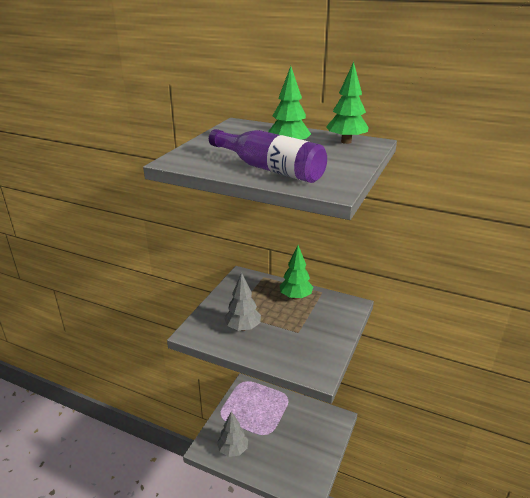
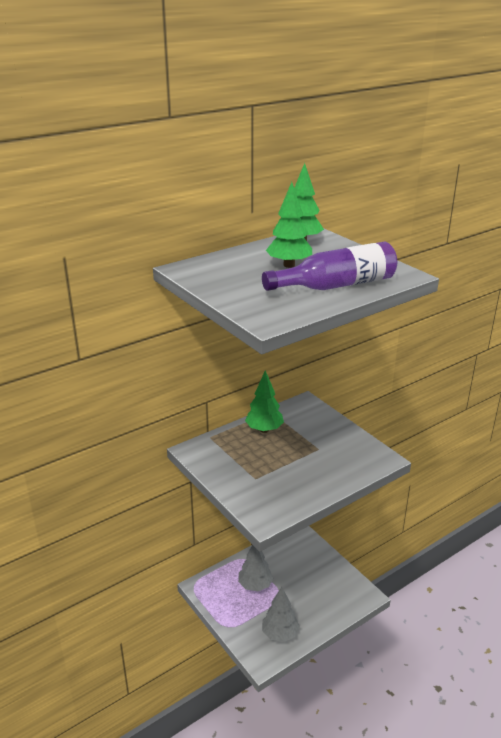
camera: 60 degrees left, 0 degrees up
(243, 327) = (284, 480): grey tree -> grey tree (255, 585)

